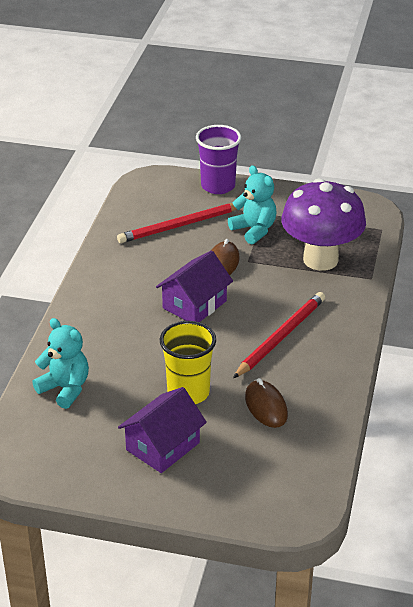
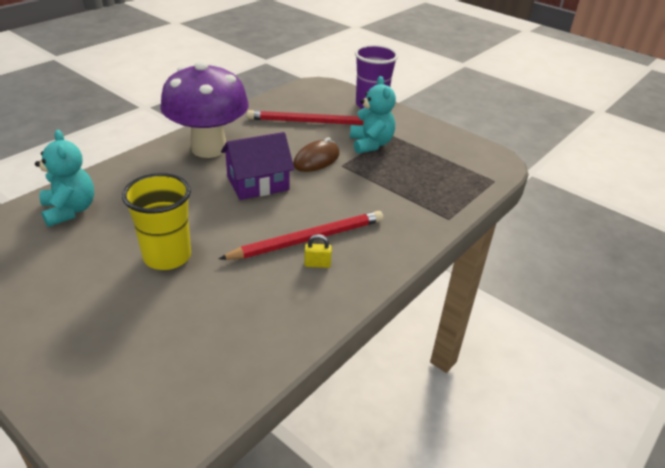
camera: 25 degrees right, 0 degrees up
(163, 446) = (84, 298): purple house -> none
(266, 406) = (225, 301): brown mouse -> none
(305, 353) = (317, 264): none -> yellow padlock
(320, 260) = (411, 186): purple mushroom -> purple mushroom (209, 148)

